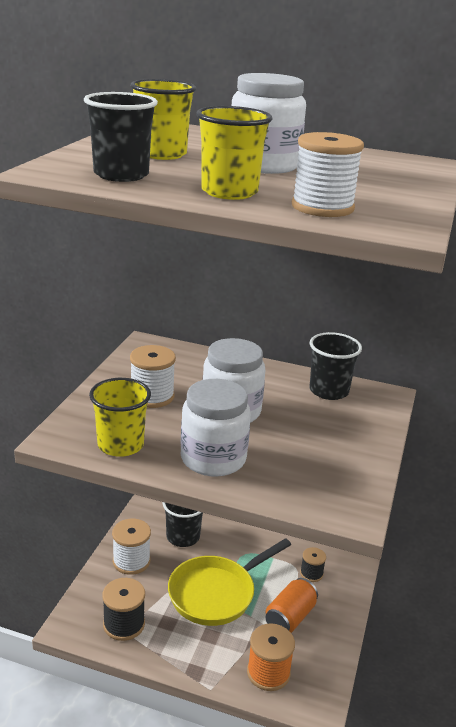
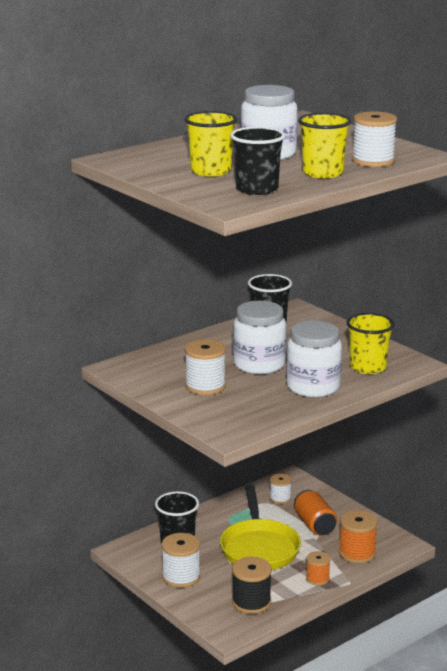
camera: 55 degrees left, 5 degrees down
(120, 445) = (262, 413): yellow cup -> yellow cup (368, 367)
(198, 658) = (317, 578): none -> orange spool
(311, 573) = (280, 498): black spool -> white spool

